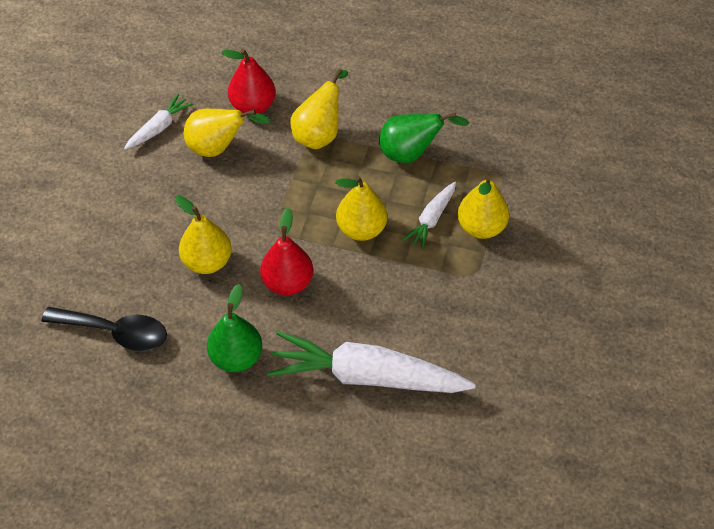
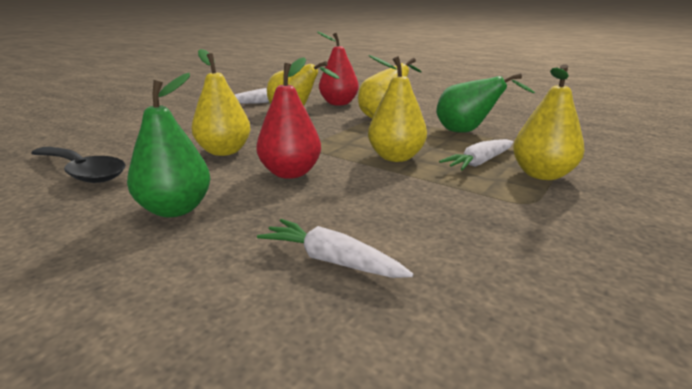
camera: 20 degrees right, 30 degrees down
(368, 376) = (332, 261): white carrot -> white carrot, size x0.48

